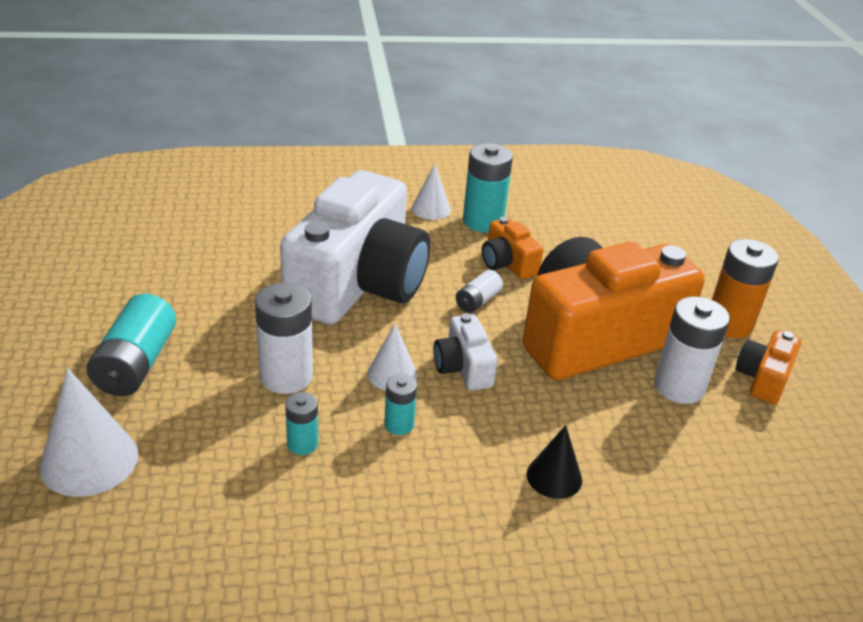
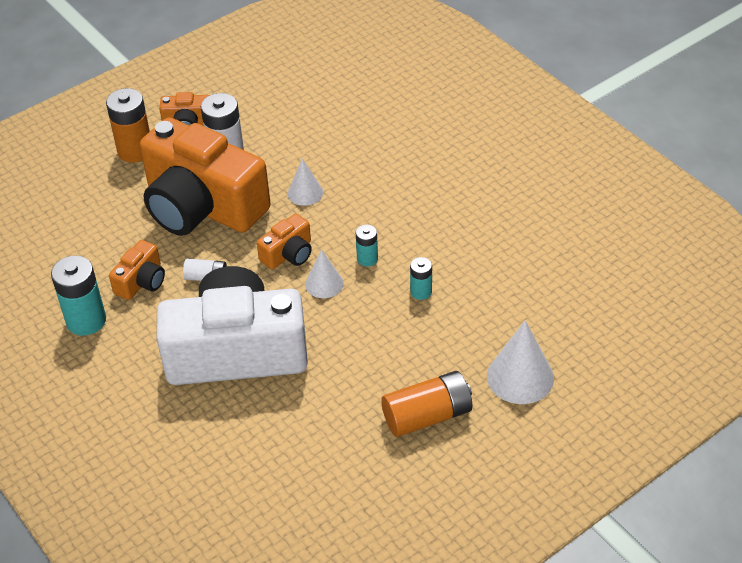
camera: 115 degrees left, 10 degrees up
(136, 364) = (427, 416): turquoise battery -> orange battery
(286, 376) = (371, 332): white battery -> none
(431, 209) = (88, 362): white cone -> white cone (305, 193)
(463, 367) = (288, 254): white camera -> orange camera
(554, 477) = (352, 181): black cone -> none

